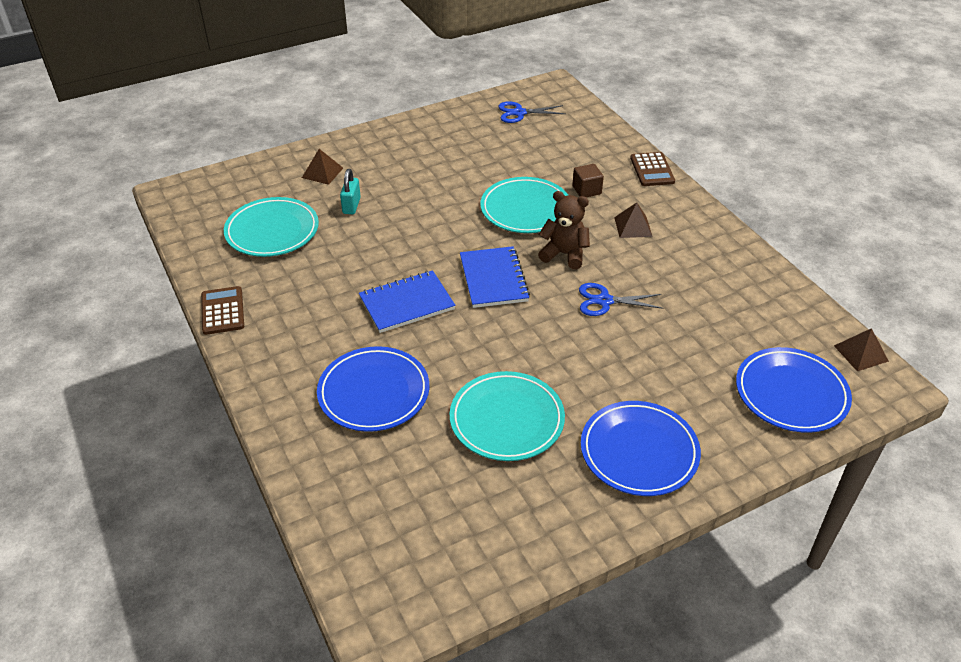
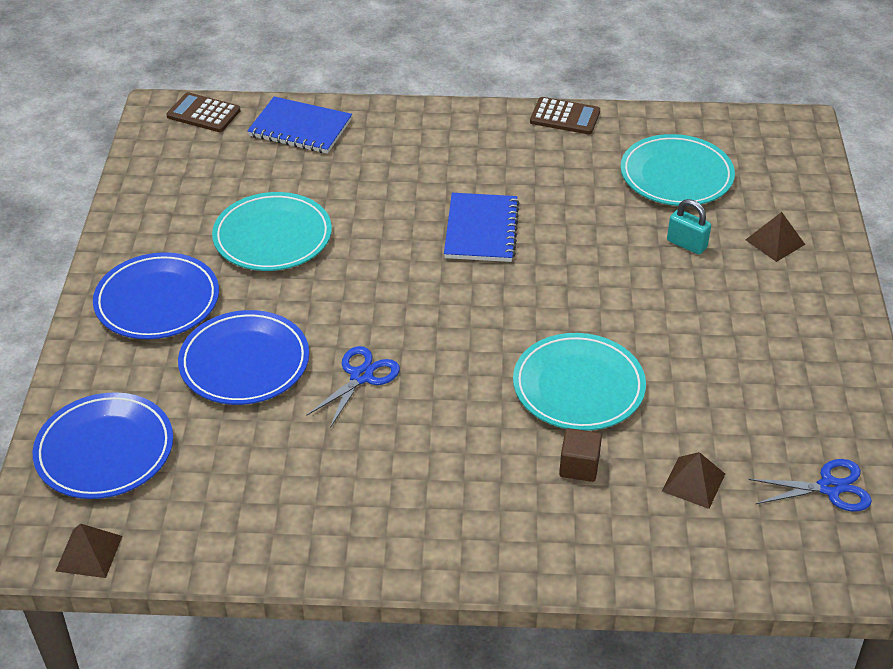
camera: 120 degrees right, 0 degrees up
(374, 392) = (378, 172): blue plate -> blue plate (244, 362)
(493, 279) = (469, 305): blue notebook -> blue notebook (300, 128)
(519, 113) = (829, 488): blue scissors -> blue scissors turned 60 degrees clockwise
(564, 254) = (465, 381): brown teddy bear -> none
(633, 226) = (469, 472): brown pyramid -> brown pyramid (693, 482)
(652, 170) = (580, 567): brown calculator -> brown calculator (203, 113)

